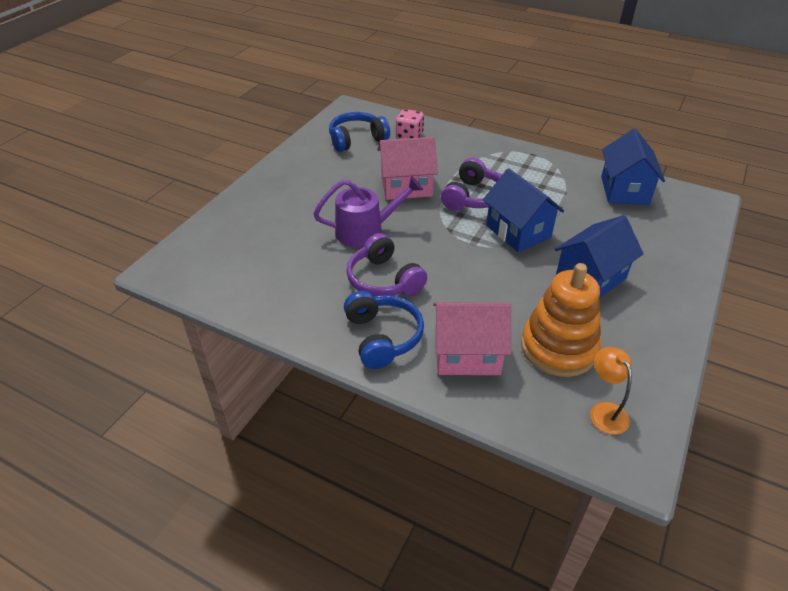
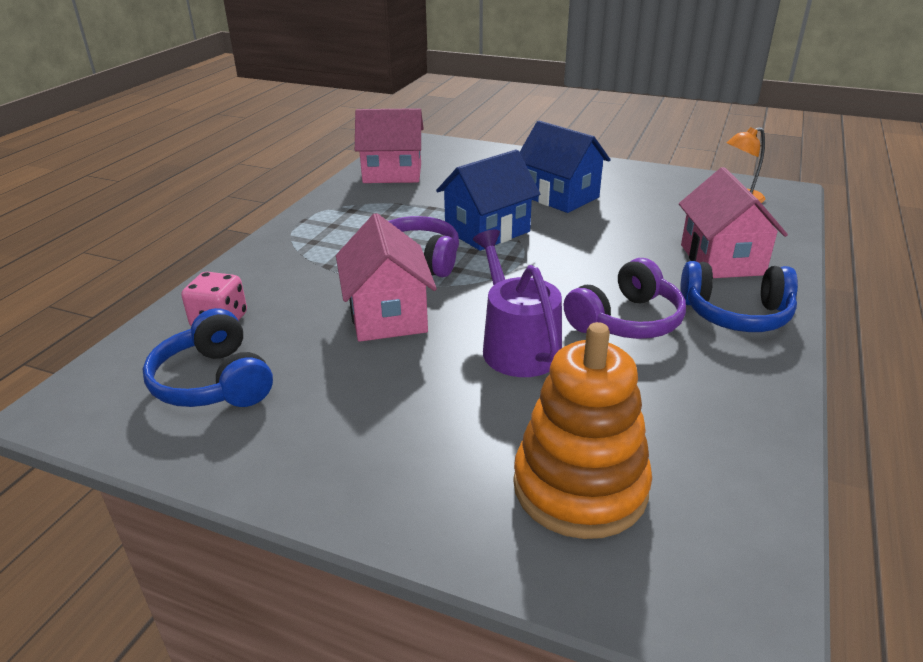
camera: 95 degrees left, 10 degrees down
(382, 337) = (735, 314): blue headphones -> blue headphones turned 150 degrees counterclockwise
(558, 348) = (676, 214): orange stacking toy -> orange stacking toy (580, 487)
(624, 190) = (392, 173): blue house -> pink house

